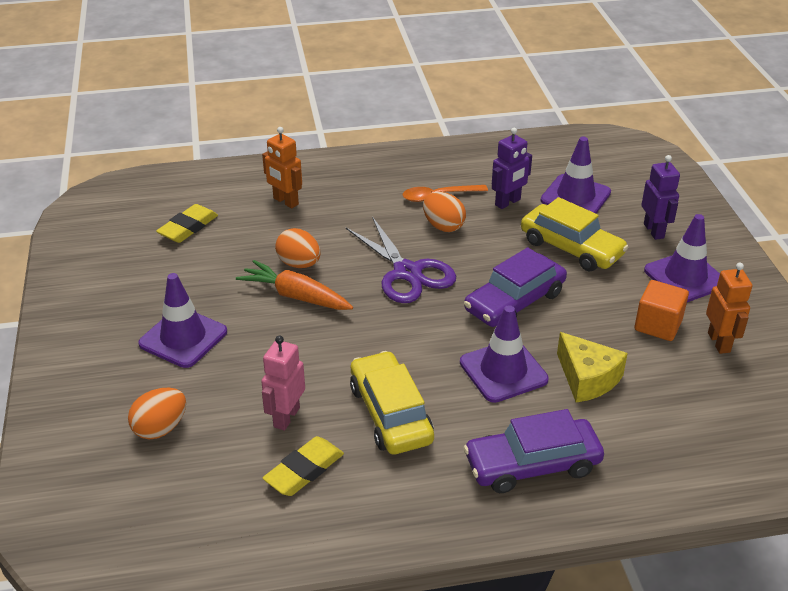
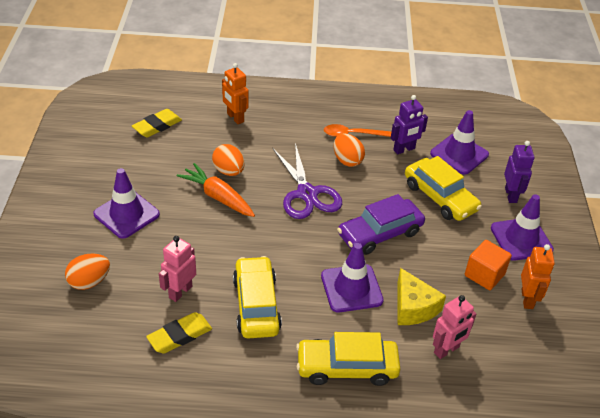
camera: 10 degrees right, 5 degrees up
(532, 465) = (347, 367): purple car -> yellow car
(646, 419) = (446, 350): none -> pink robot

